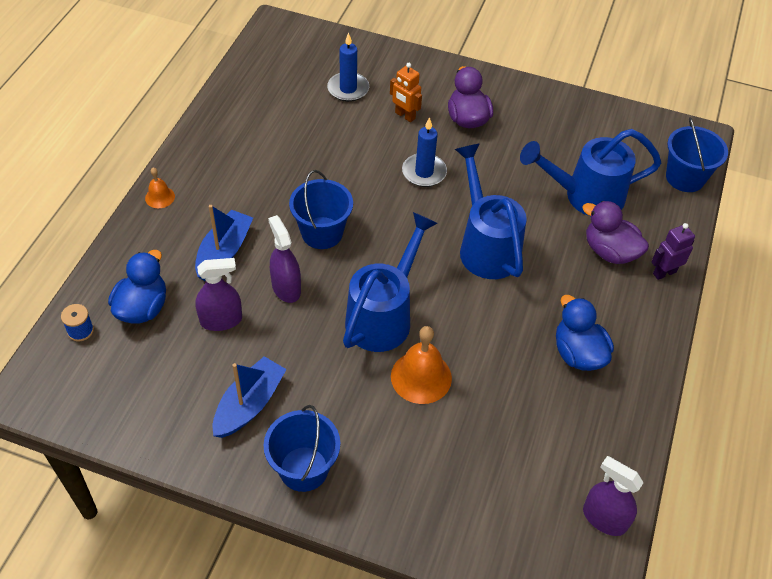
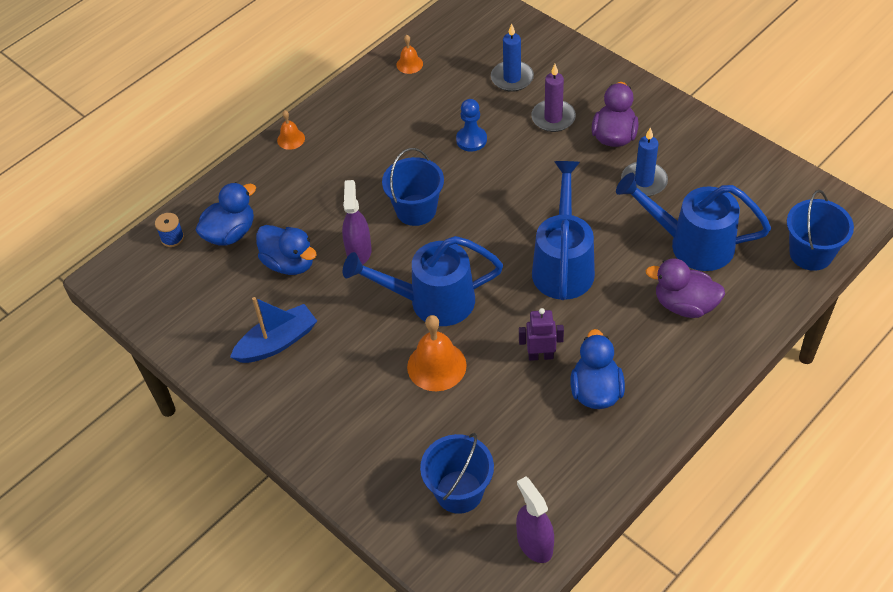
camera: 30 degrees right, 0 degrees up
(221, 320) = (289, 263): purple spray bottle -> blue duck
(224, 252) = (321, 204): blue boat -> none
(243, 98) = (409, 64): none -> orange bell
(303, 469) = (295, 410): blue bucket -> blue bucket (459, 492)
(340, 154) = (471, 140): none -> blue pawn
(383, 316) = (432, 301): blue watering can -> blue watering can turned 150 degrees counterclockwise
(405, 116) = (553, 118): orange robot -> purple candle
(424, 172) = (542, 178): blue candle -> blue candle (644, 181)
(609, 251) = (684, 305): purple duck -> purple duck turned 45 degrees counterclockwise
(664, 272) = (729, 341): purple robot -> purple robot (540, 355)

